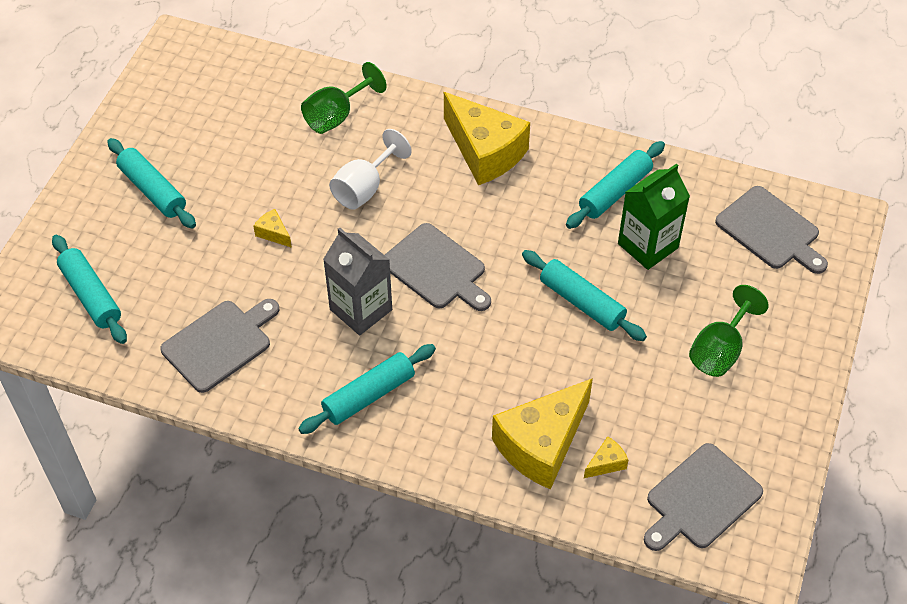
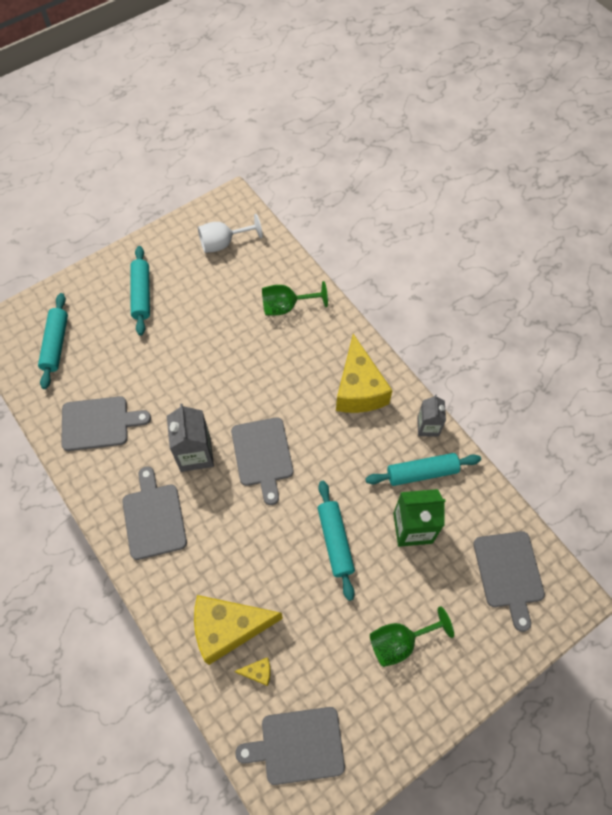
camera: 35 degrees right, 10 degrees up
(273, 233) = (186, 367): yellow cheese -> none
(364, 188) = (263, 369): white goblet -> white goblet (223, 243)
(369, 395) = (153, 517): turquoise rolling pin -> grey cutting board
(585, 148) = (428, 426): none -> grey carton

